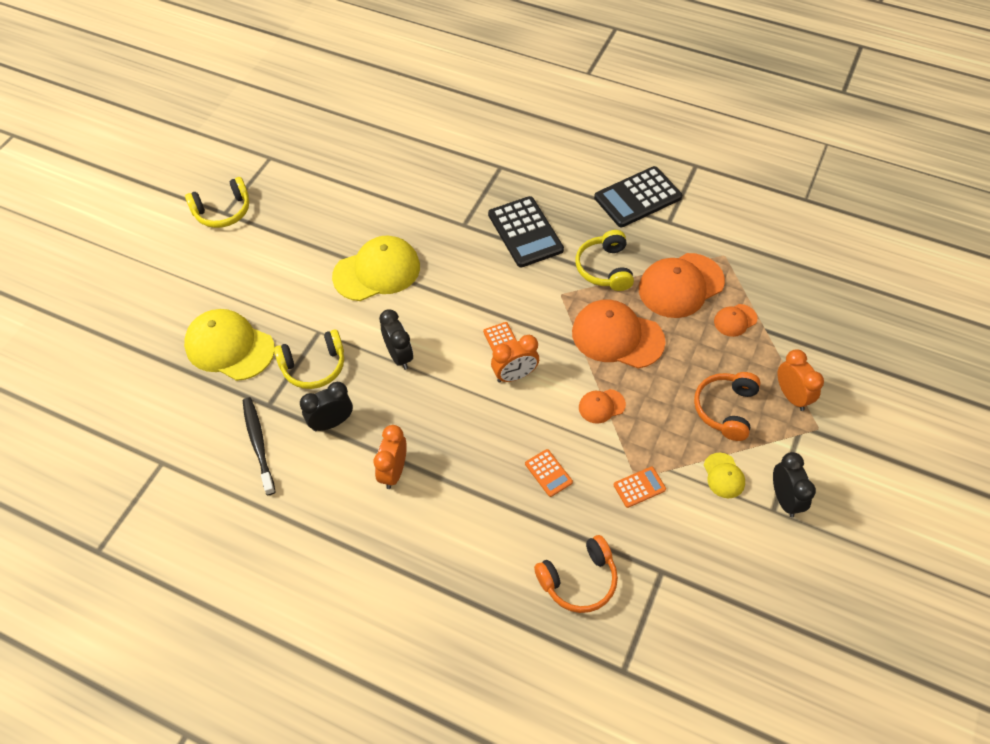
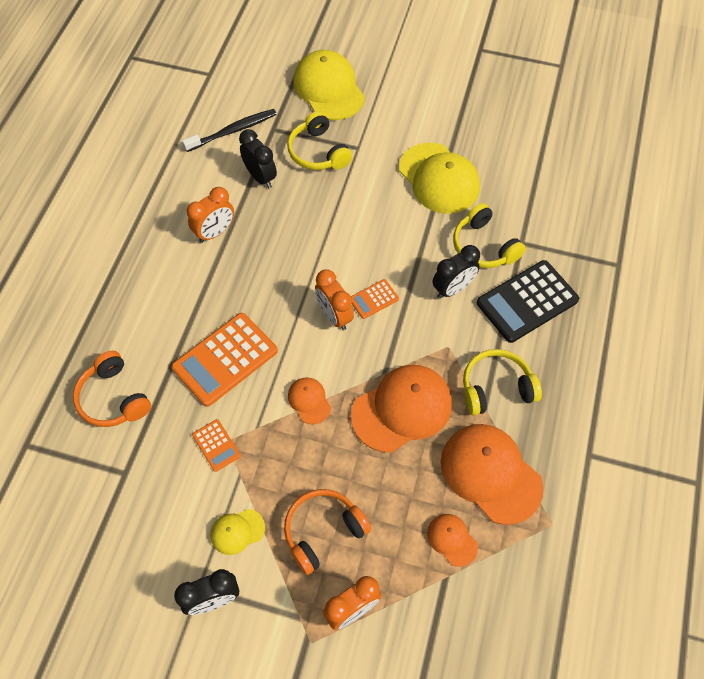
camera: 80 degrees right, 5 degrees up
(223, 211) = (481, 47): yellow headphones -> yellow headphones (483, 246)
(229, 347) = (328, 88): yellow cap -> yellow cap turned 45 degrees counterclockwise
(393, 471) = (215, 232): orange clock -> orange clock turned 135 degrees clockwise
(399, 356) = (341, 214): black clock -> black clock (453, 288)
(548, 473) = (225, 359): orange calculator -> orange calculator, size x2.05
(617, 336) = (402, 409): orange cap -> orange cap turned 45 degrees clockwise
(637, 197) = (617, 415): black calculator -> none
(725, 409) = (323, 531): orange headphones -> orange headphones turned 45 degrees counterclockwise

